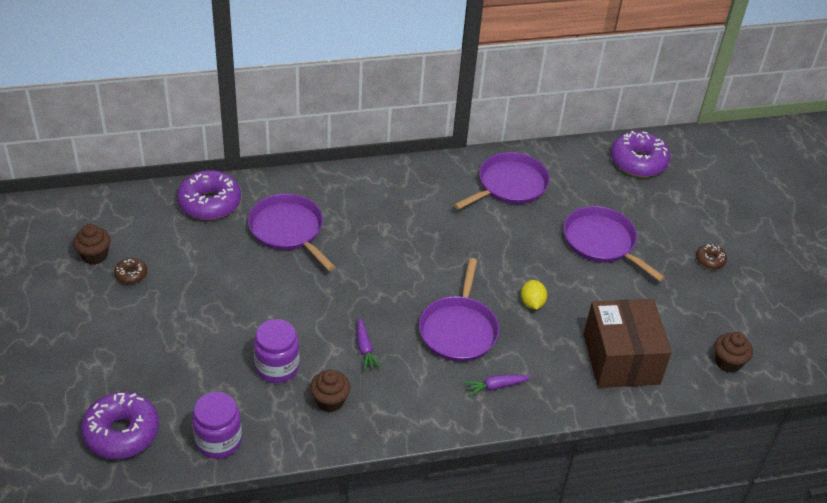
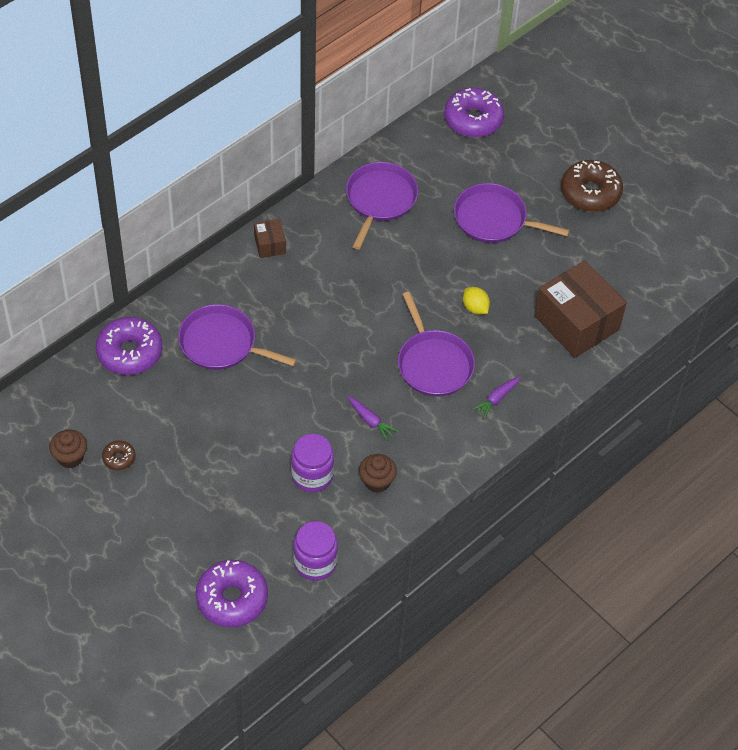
camera: 30 degrees left, 10 degrees up
(389, 177) = (270, 245): none -> brown box
(710, 260) = (590, 193): brown donut -> brown donut, size x2.08
(728, 362) = (658, 283): brown cupcake -> none

